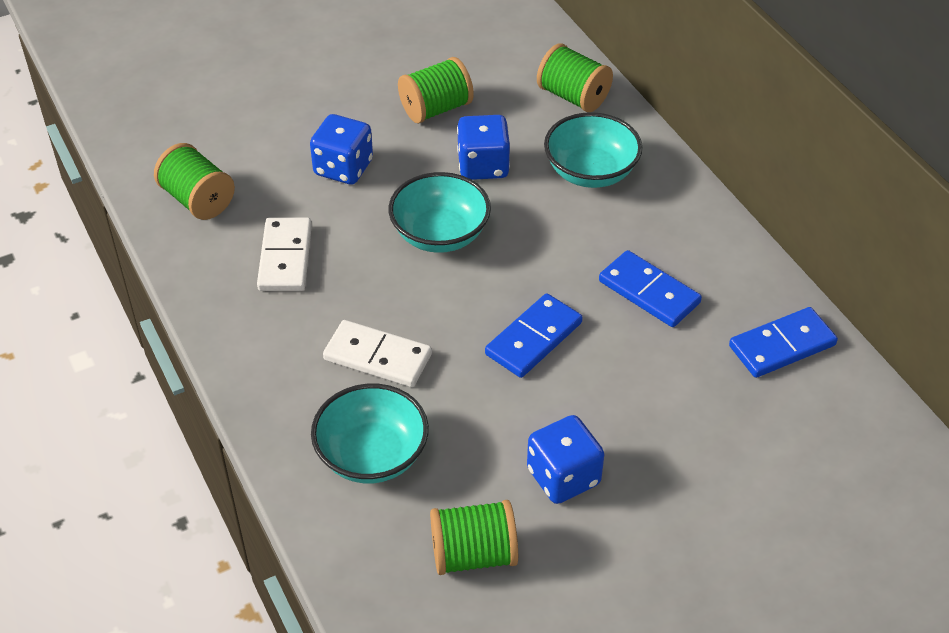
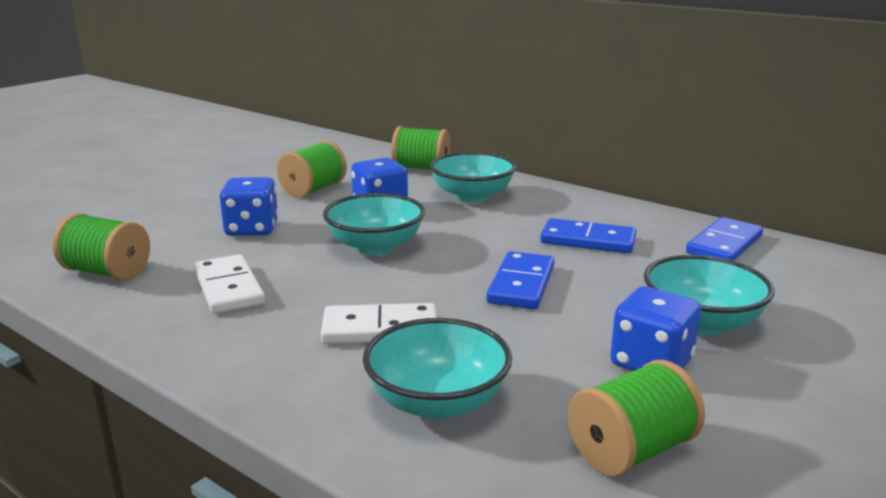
camera: 25 degrees left, 25 degrees down
(650, 446) = (701, 322): none -> turquoise bowl

